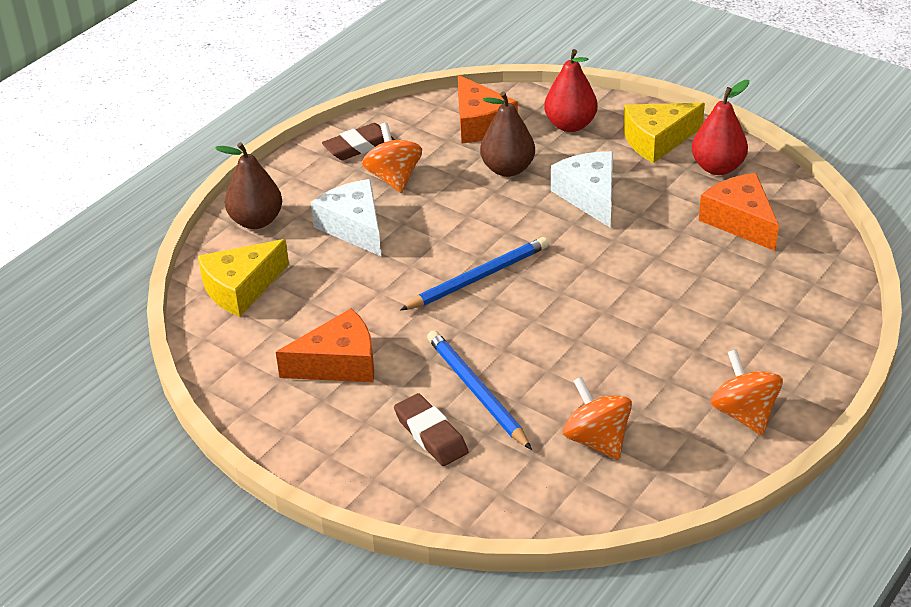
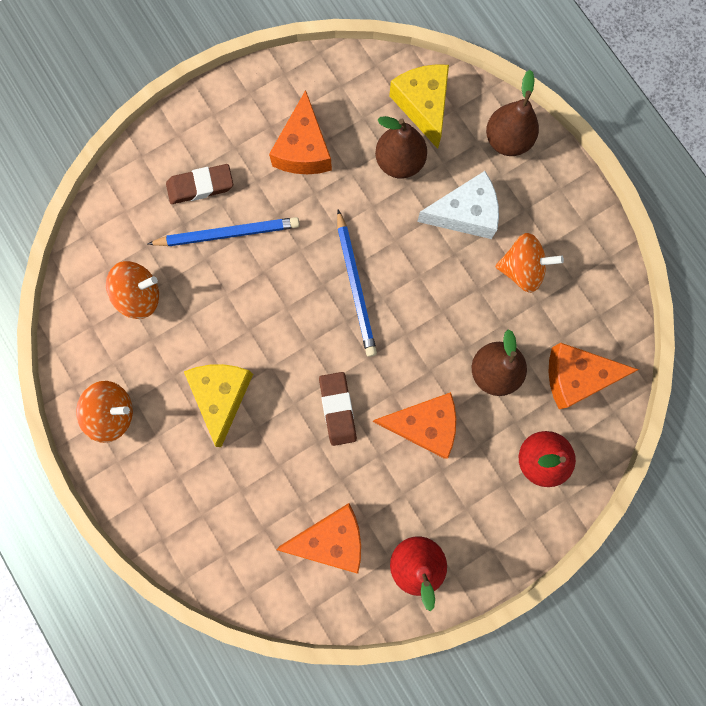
camera: 110 degrees right, 40 degrees up
(318, 287) = (399, 162): none -> brown pear
(358, 146) = (583, 256): brown eraser -> brown eraser (338, 409)
(589, 196) = (423, 425): white cheese -> orange cheese
(657, 140) = (481, 528): yellow cheese -> yellow cheese (221, 396)

